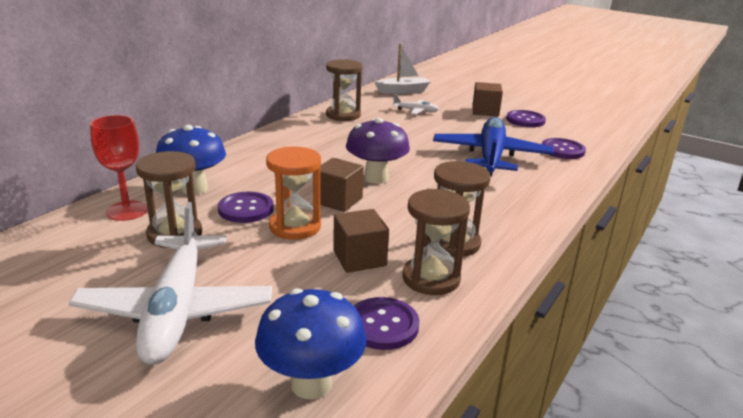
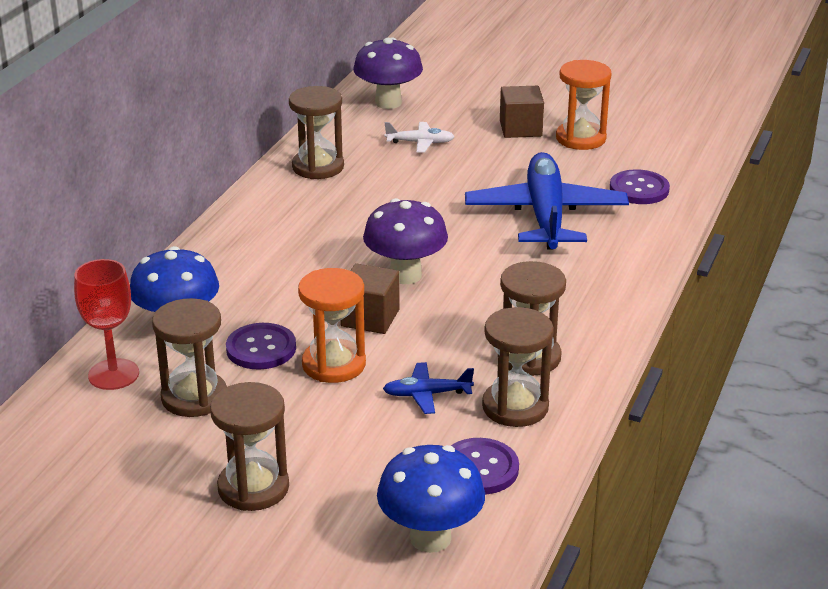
camera: 10 degrees left, 5 degrees up
(176, 310) = (253, 488): white plane -> brown hourglass
(359, 258) = (427, 394): brown cube -> blue plane
(403, 91) = (388, 103): white boat -> purple mushroom
(525, 120) = (580, 138): purple button -> orange hourglass

